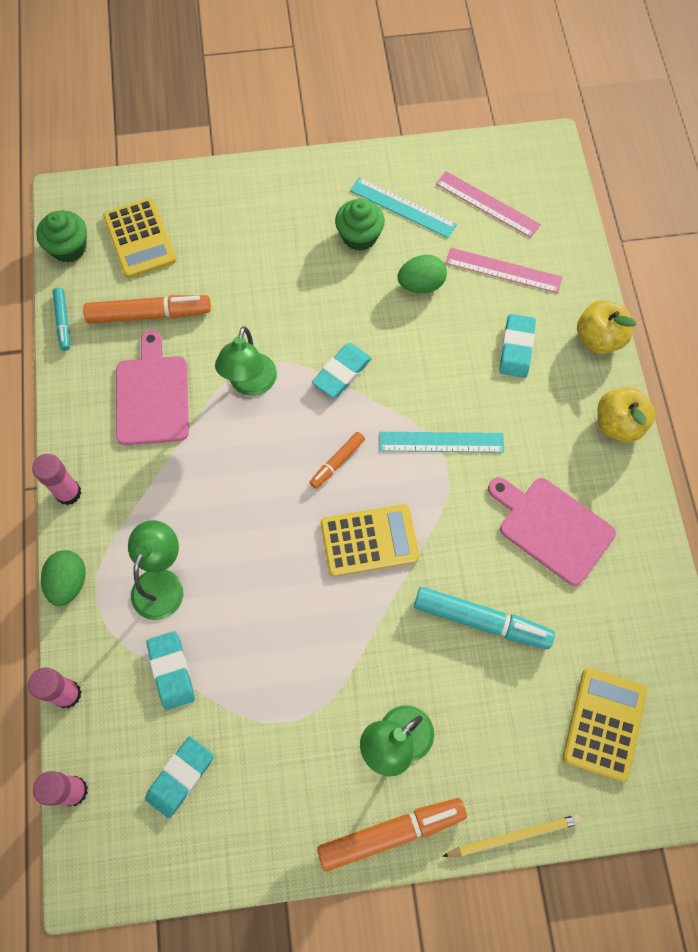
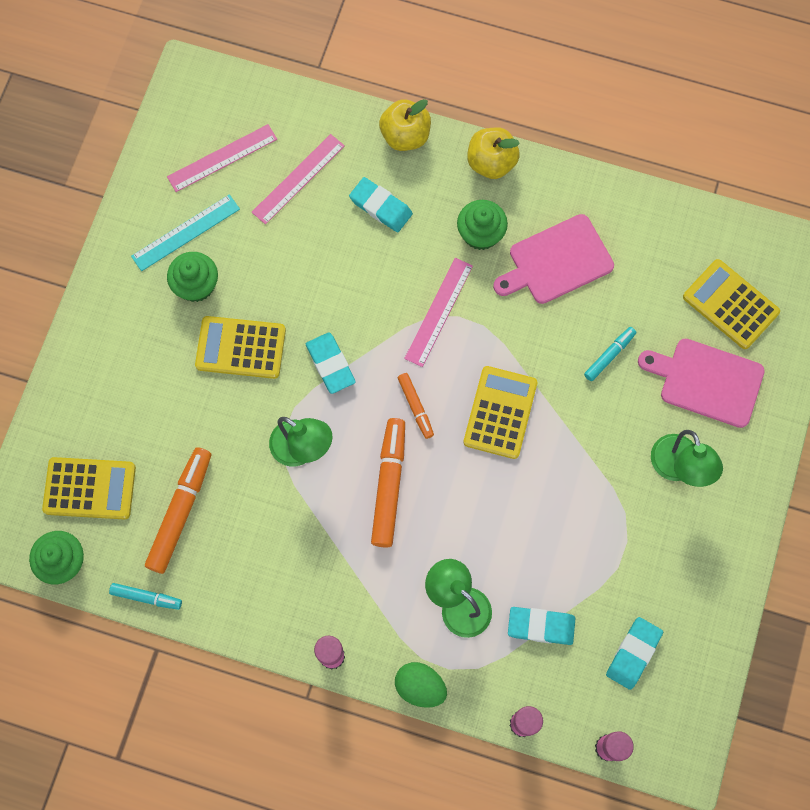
camera: 65 degrees left, 5 degrees up
(152, 395) = (269, 542): pink cutting board -> pink cutting board (706, 381)
(180, 777) = (633, 653): turquoise eraser -> turquoise eraser turned 60 degrees clockwise
(320, 295) = (240, 348): none -> yellow calculator
(391, 833) = (745, 504): orange marker -> orange marker (389, 485)
(421, 284) = (276, 255): green egg -> none
(441, 442) = (438, 312): turquoise ruler -> pink ruler
(481, 620) = (609, 355): turquoise marker -> turquoise marker, size x0.55
(513, 836) = (785, 413): yellow pencil -> none
(540, 445) = (480, 234): none -> green cupcake

